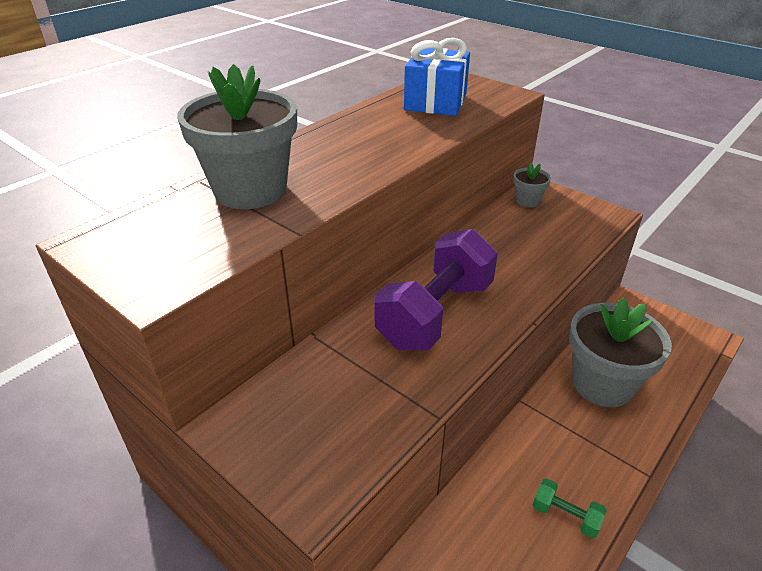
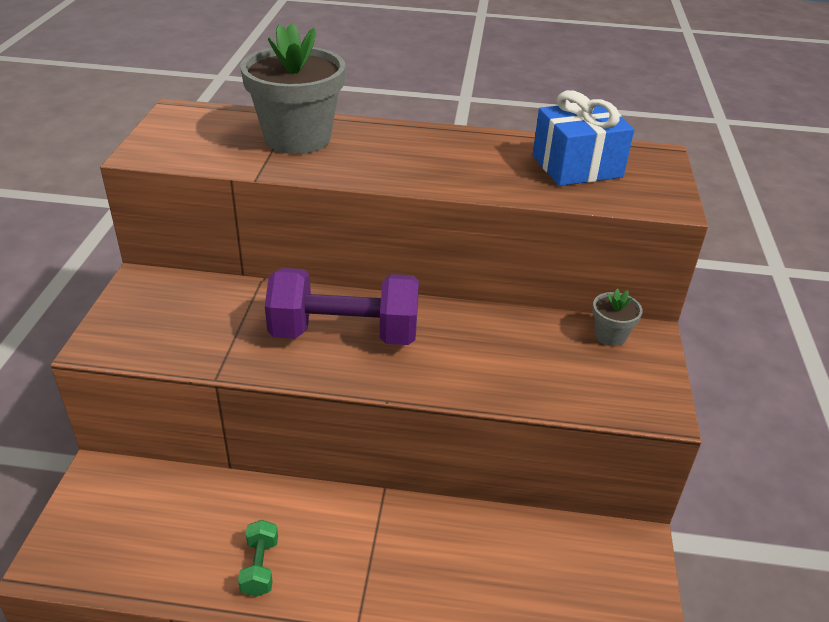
camera: 55 degrees right, 0 degrees up
(602, 384) = (464, 551): grey flower pot -> none

